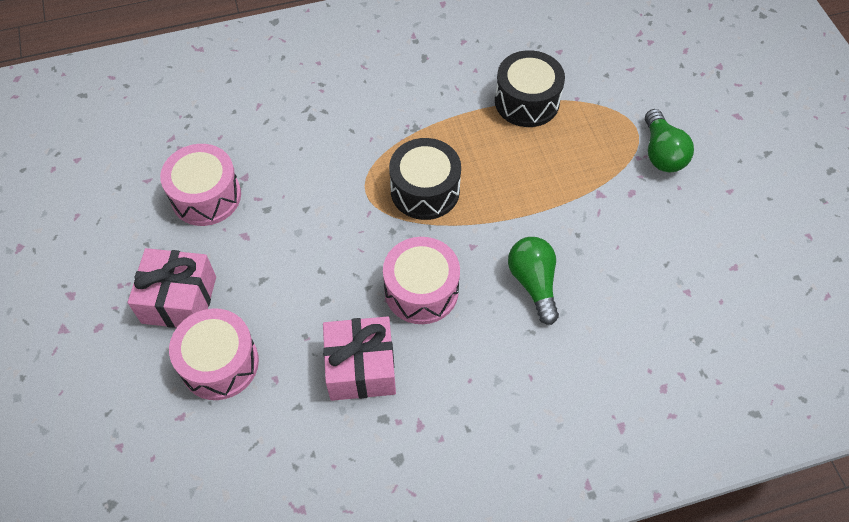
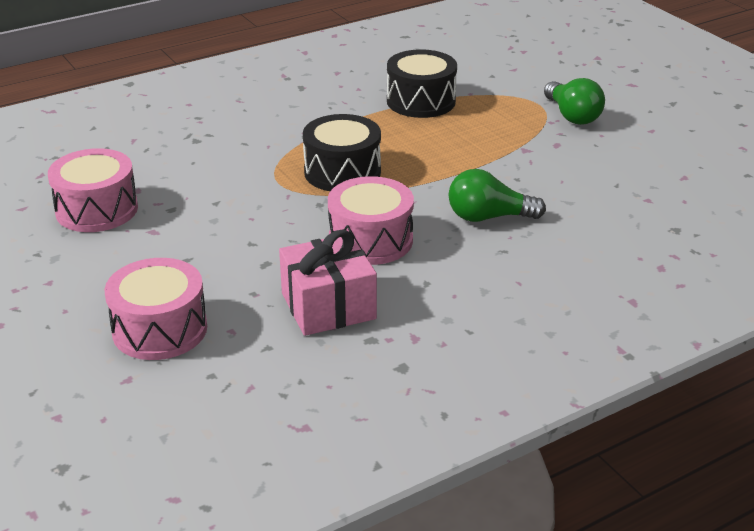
camera: 15 degrees left, 25 degrees down
(179, 300) = (92, 289): pink gift -> none
(533, 283) = (488, 217): green light bulb -> green light bulb turned 60 degrees counterclockwise

